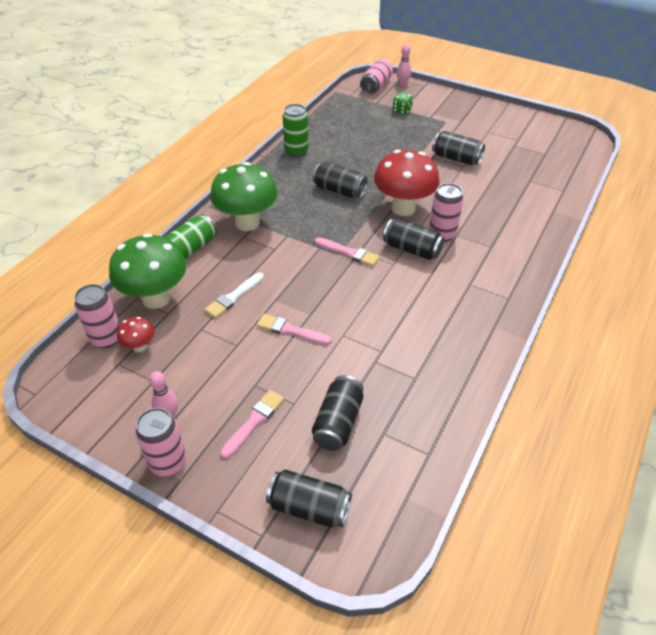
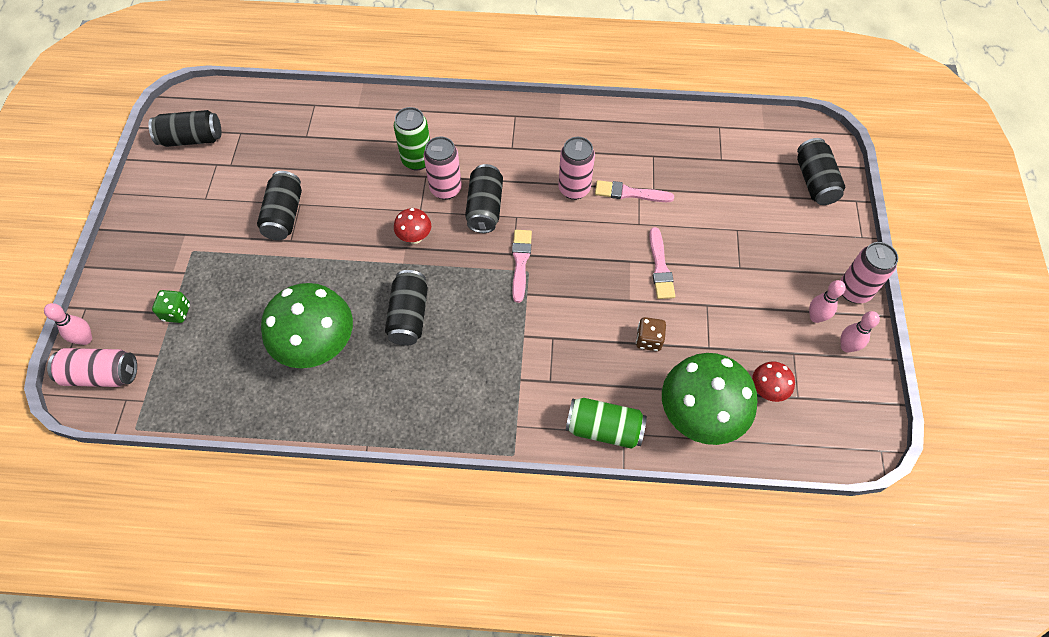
camera: 115 degrees left, 15 degrees up
(106, 338) = (778, 431): pink can -> pink can (574, 189)
(126, 422) = (846, 346): none -> pink bowling pin
(234, 297) = (649, 340): white brush -> brown dice
(247, 223) = (523, 390): green mushroom -> green mushroom (319, 348)
(254, 422) = (774, 249): pink brush -> pink brush (629, 193)
(296, 151) = (338, 406): green can -> green can (417, 160)
(338, 422) = (732, 191): black can -> black can (191, 139)
(403, 208) = (415, 238): red mushroom -> red mushroom, size x0.47

